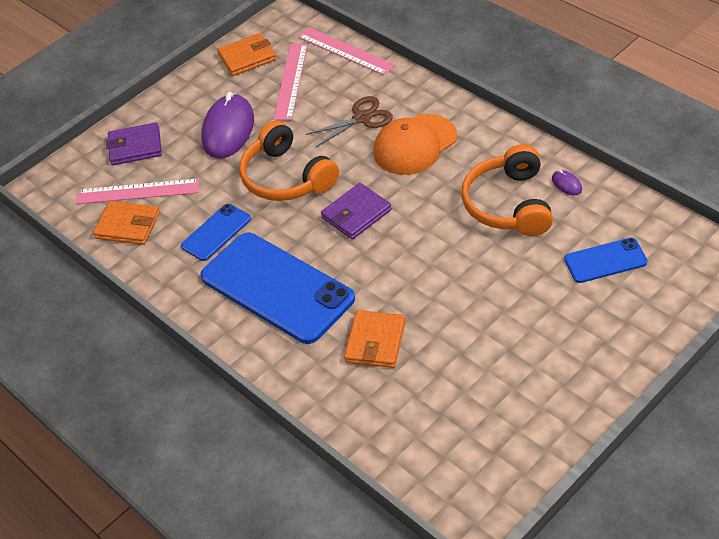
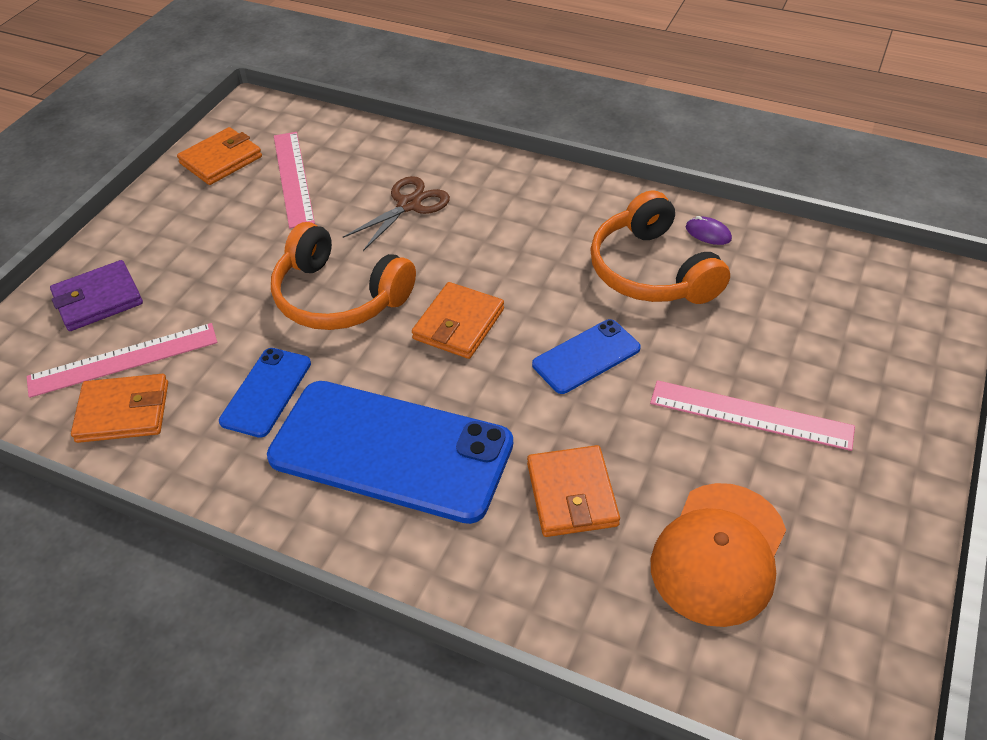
camera: 25 degrees left, 0 degrees up
(228, 130) = (229, 252): purple mouse -> none
(345, 51) = (350, 132): pink ruler -> pink ruler (750, 415)
(356, 214) = (458, 324): purple wallet -> orange wallet
(415, 145) = (494, 223): orange cap -> orange cap (719, 553)
(605, 261) = (810, 314): blue phone -> blue phone (586, 356)

